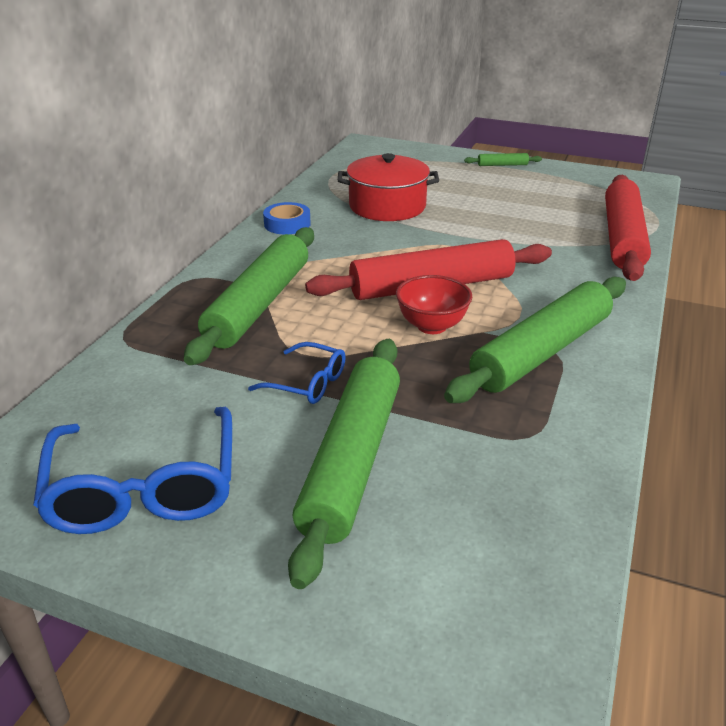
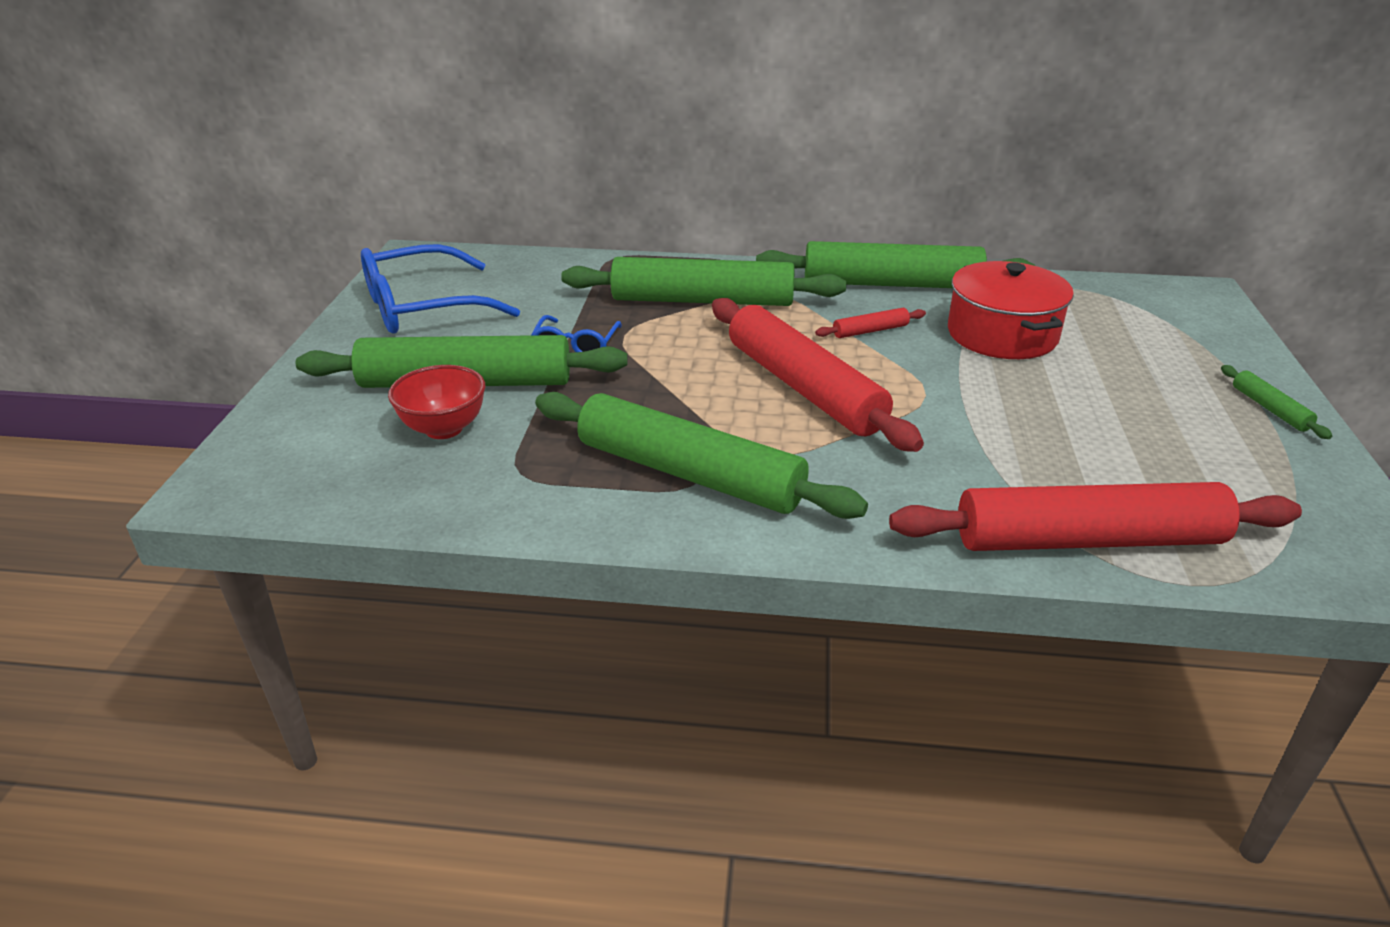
camera: 75 degrees right, 0 degrees up
(287, 224) = (891, 284): blue tape -> green rolling pin
(357, 246) = (870, 331): none -> red rolling pin
(432, 326) = (711, 397): red bowl -> red bowl (444, 429)

